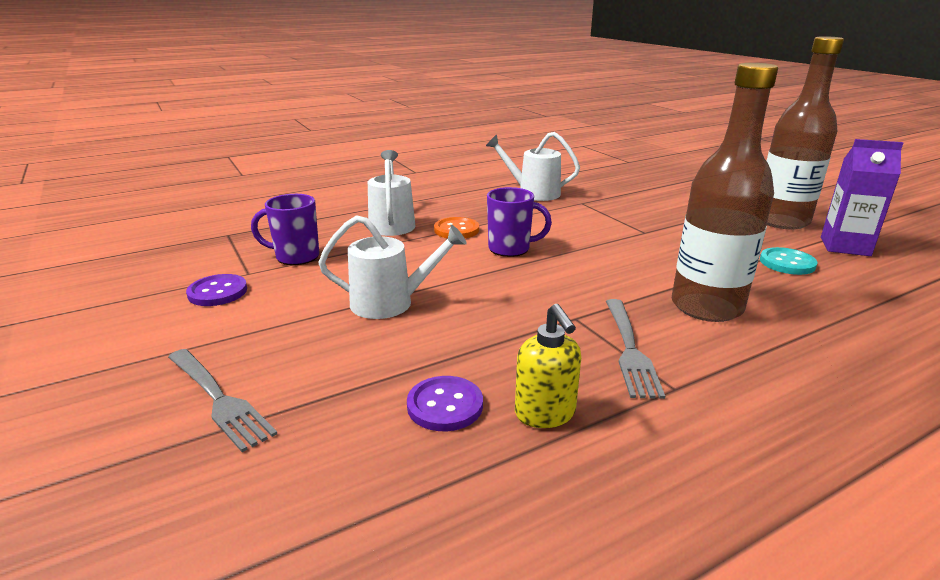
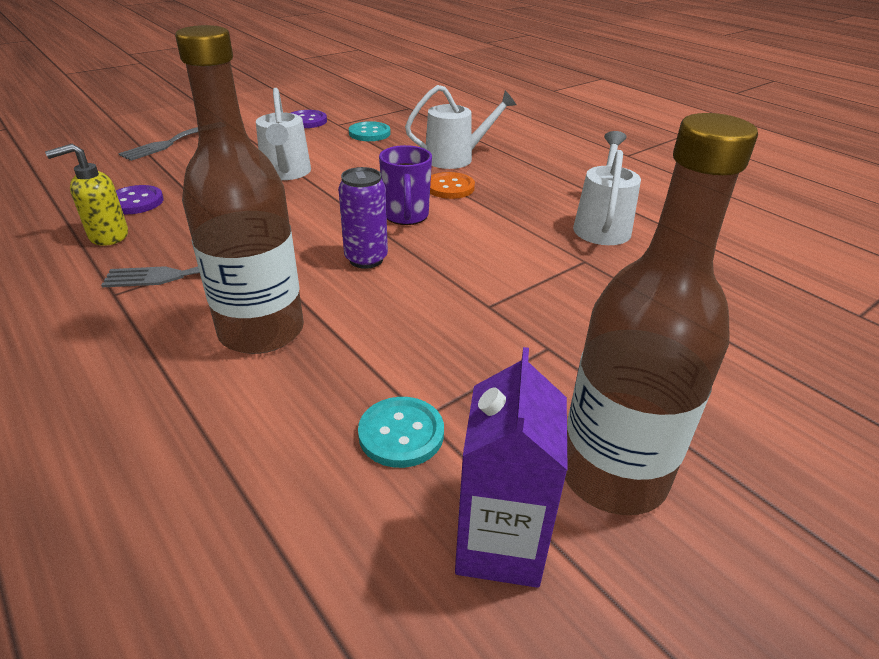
camera: 80 degrees right, 10 degrees up
(296, 257) = (369, 133): purple mug -> turquoise button
(587, 266) = (366, 259): none -> purple can

